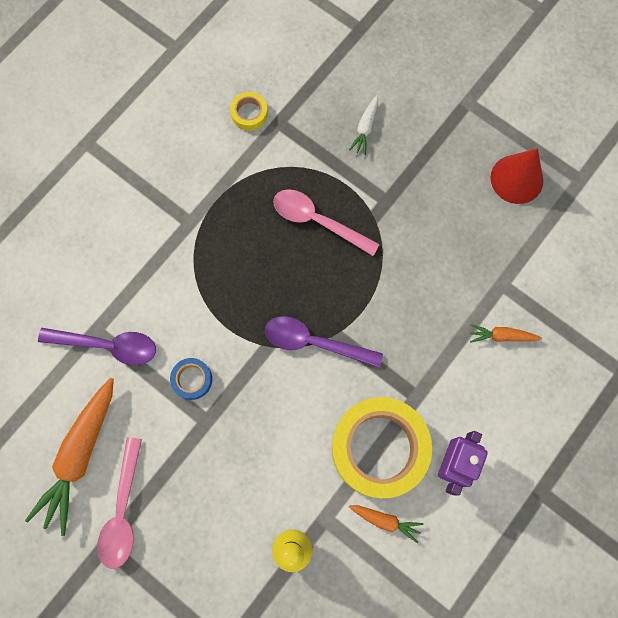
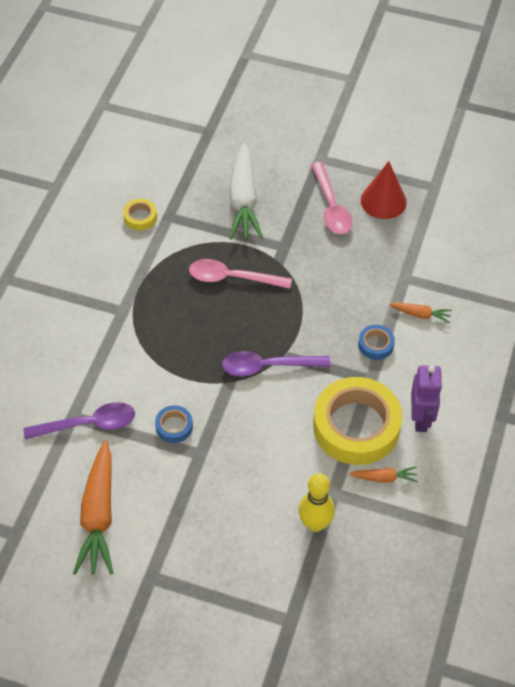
camera: 20 degrees left, 20 degrees down
(123, 511) = (155, 545): pink spoon -> pink spoon (331, 206)
(365, 128) = (243, 200): white carrot -> white carrot, size x2.11
(438, 356) = (376, 345): none -> blue tape
(501, 336) = (420, 314): orange carrot -> orange carrot turned 150 degrees counterclockwise

